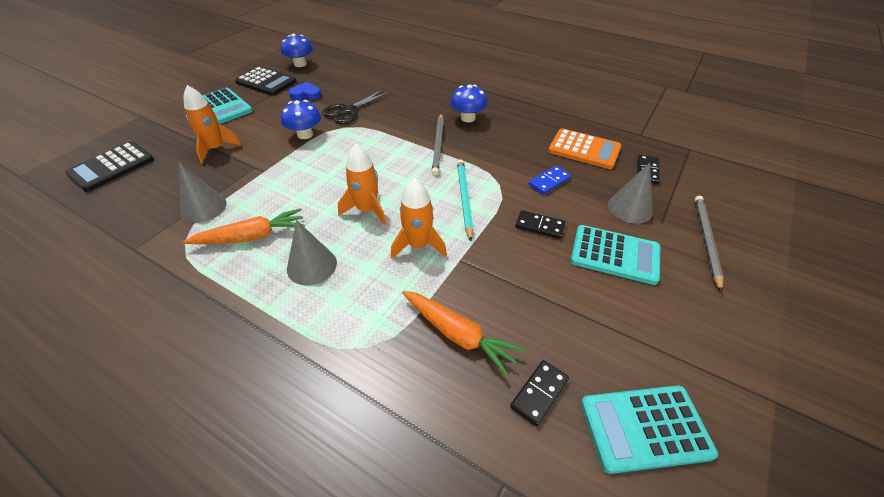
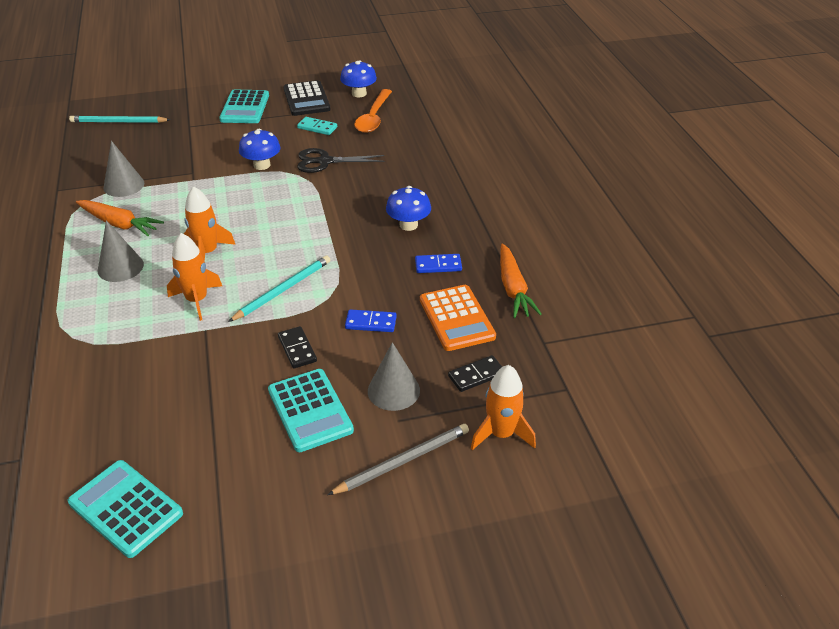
camera: 45 degrees right, 5 degrees down
(111, 167) = (118, 122): black calculator -> turquoise pencil
(216, 149) = (191, 143): orange rocket -> orange rocket (501, 434)
(306, 94) = (317, 127): blue heart -> turquoise domino
(336, 73) = (373, 117): none -> orange spoon
(438, 145) = (341, 234): grey pencil -> none
(458, 334) = (125, 371): orange carrot -> orange carrot (513, 288)
(523, 129) = (438, 265): none -> blue domino
(539, 393) = (108, 439): black domino -> none

